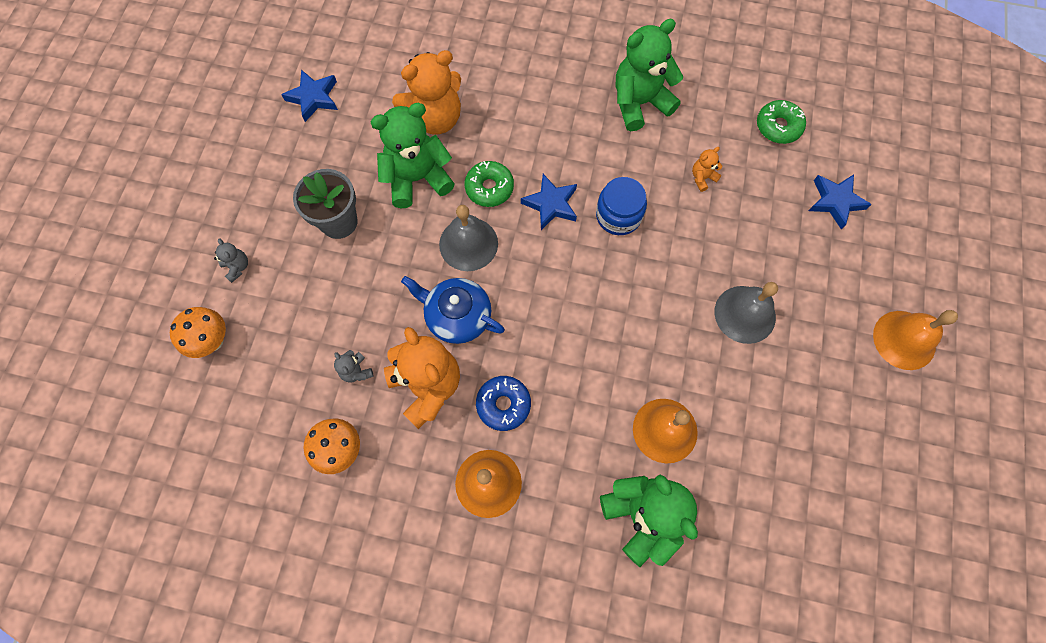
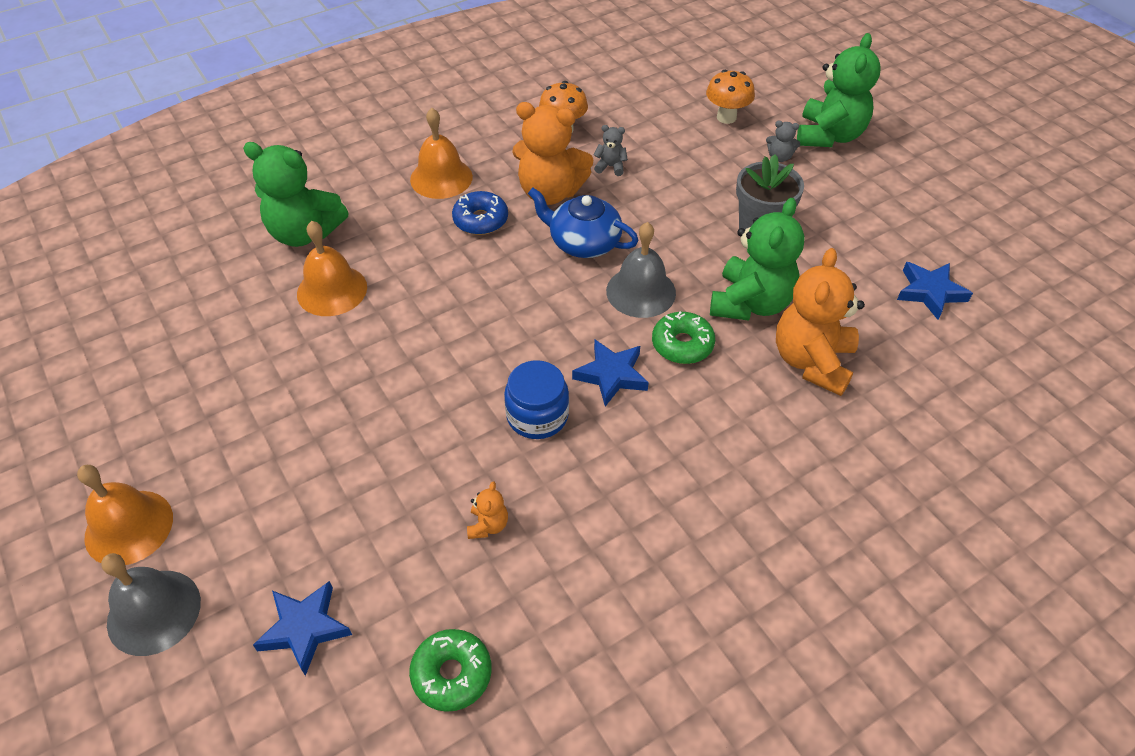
camera: 135 degrees right, 20 degrees down
(457, 316) = (583, 242): blue teapot -> blue teapot turned 135 degrees counterclockwise
(639, 103) = (644, 554): green teddy bear -> green teddy bear (829, 136)
(745, 314) = (327, 424): grey bell -> grey bell (154, 612)

